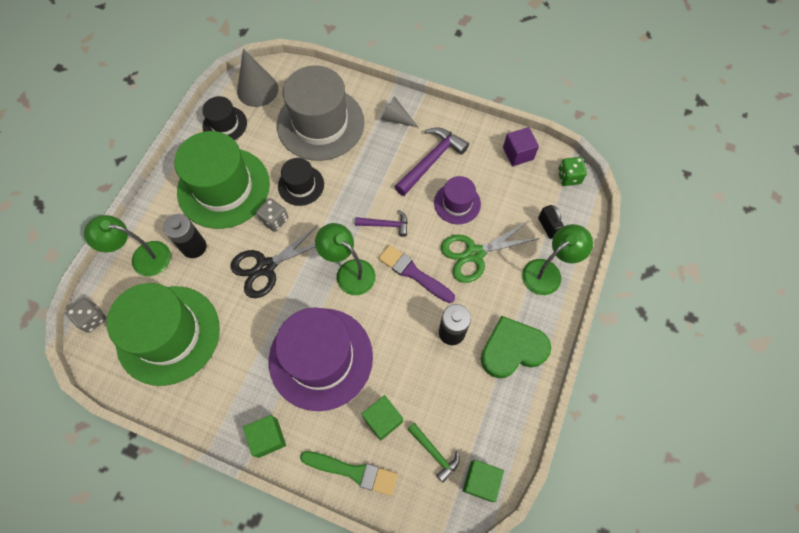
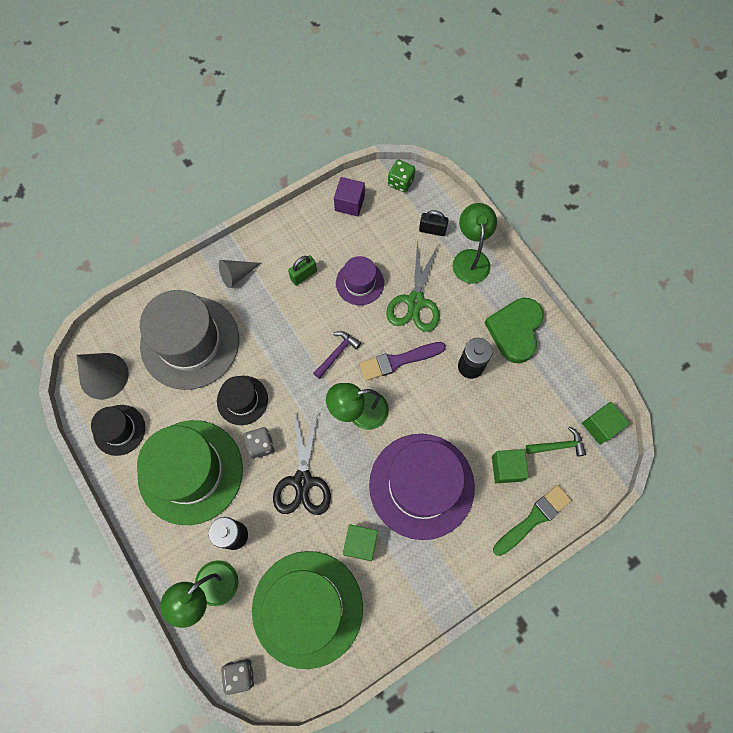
camera: 55 degrees left, 5 degrees up
(268, 438) = (461, 572): green cube -> green cube (360, 543)
(431, 161) = (303, 275): purple hammer -> green padlock

